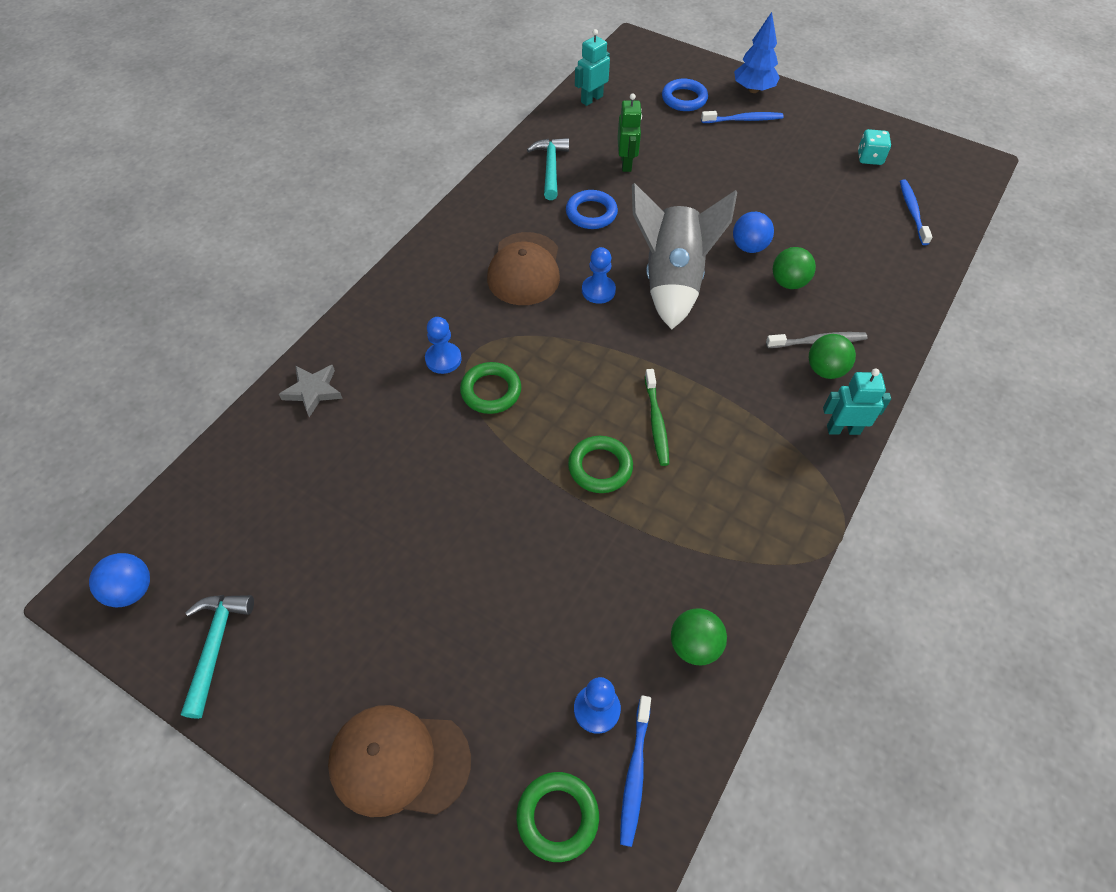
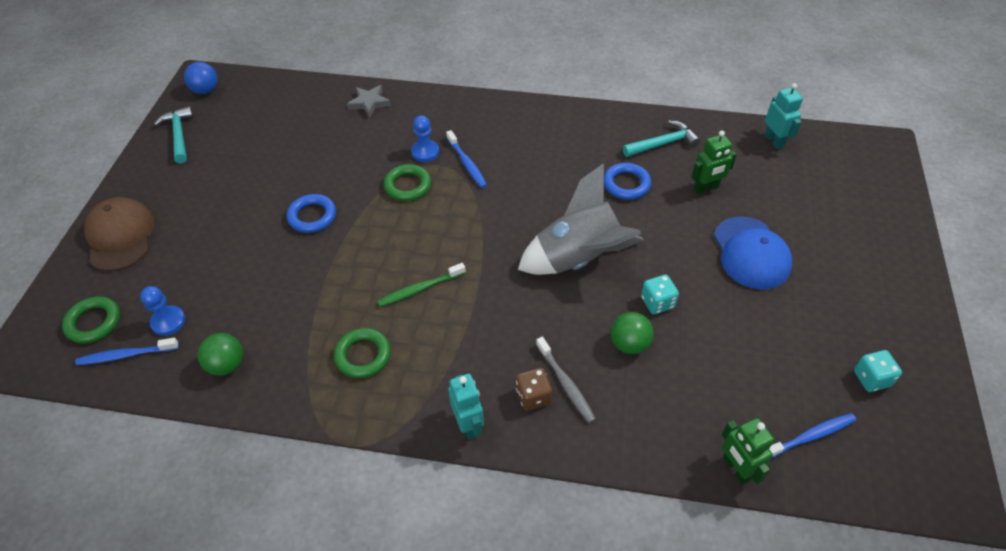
camera: 70 degrees right, 5 degrees down
(215, 645) = (179, 135): turquoise hammer -> turquoise hammer turned 90 degrees counterclockwise
(524, 269) = (537, 165): brown cap -> none
(591, 99) = (774, 141): turquoise robot -> turquoise robot turned 45 degrees clockwise
(598, 290) = (540, 214): blue pawn -> none
(600, 467) = (363, 267): green ring -> green ring (363, 355)
(684, 99) = (832, 202): blue ring -> blue ring (312, 216)
(718, 168) = (751, 253): none -> blue cap
(743, 120) = (841, 255): blue toothbrush -> blue toothbrush (467, 163)
(749, 247) = (657, 302): blue ball -> turquoise dice
(753, 89) = (897, 252): blue tree -> none
(825, 370) = (533, 396): green ball -> brown dice
(931, 265) = (736, 469): none -> green robot

